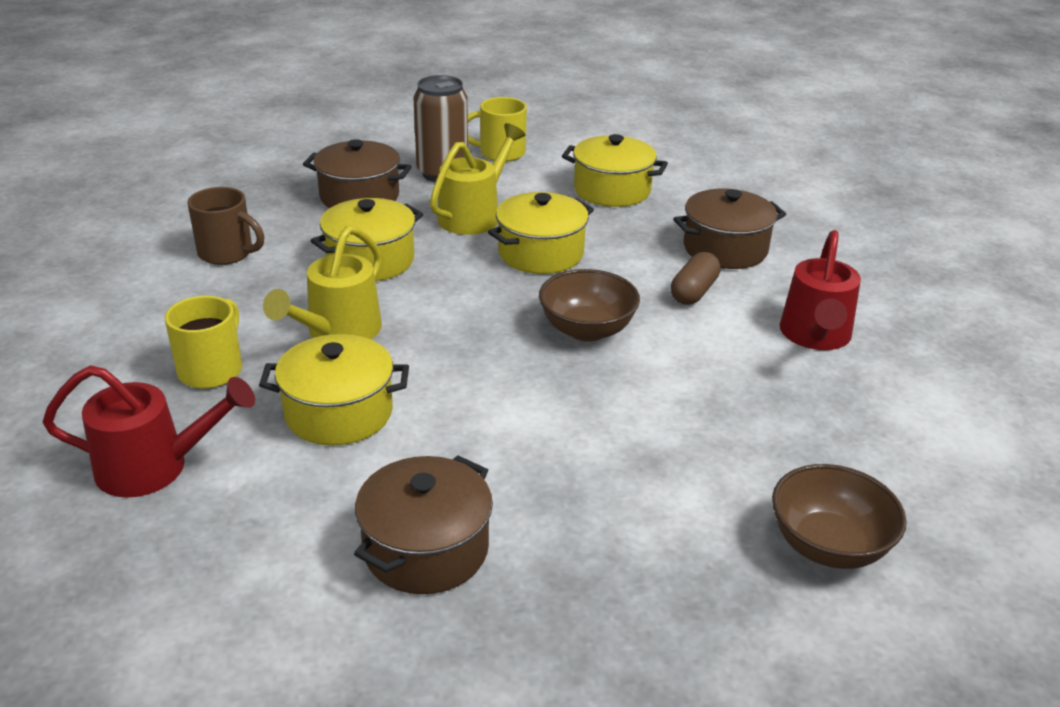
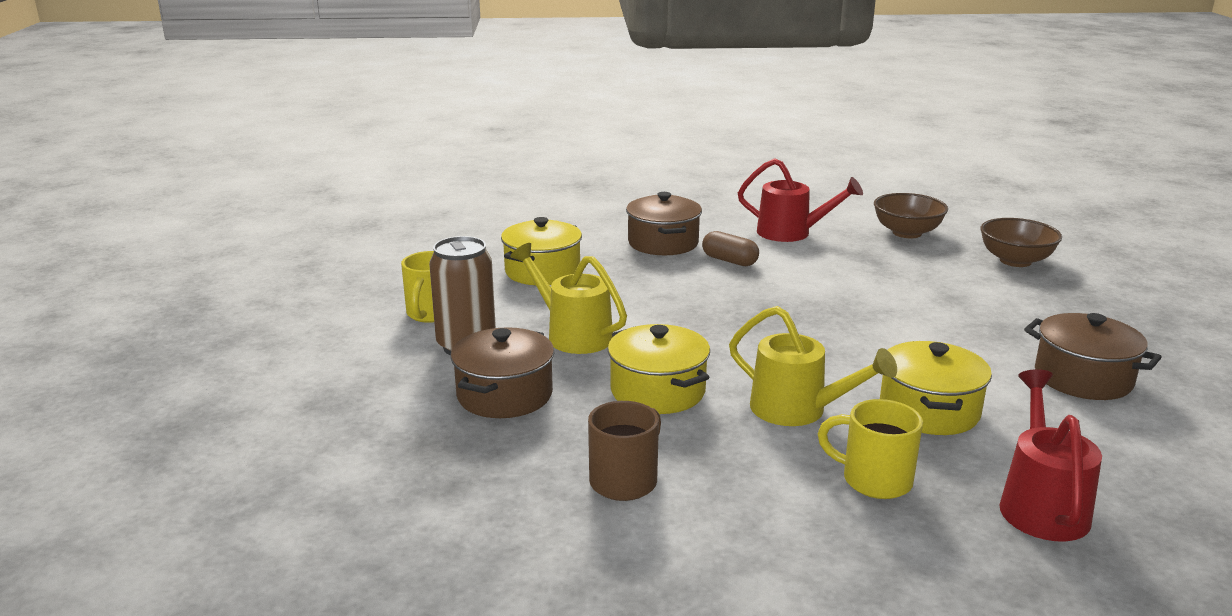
camera: 80 degrees left, 10 degrees down
(540, 253) = (657, 310): yellow pot -> none
(587, 330) = (787, 302): brown bowl -> brown bowl (907, 233)

